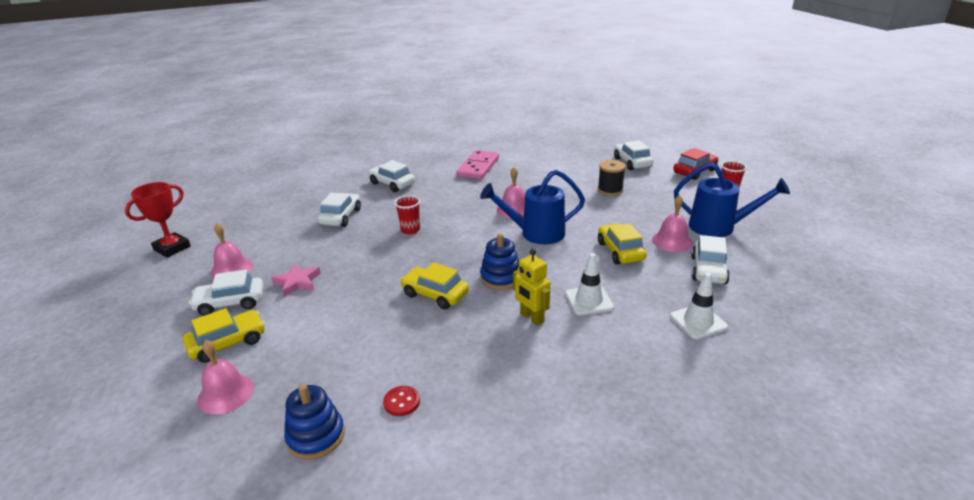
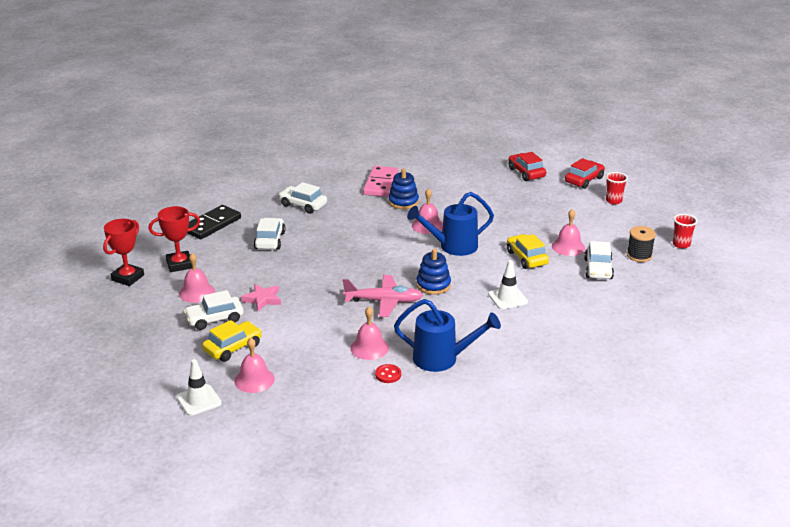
camera: 10 degrees left, 0 degrees up
(234, 237) = (179, 264): none -> red trophy
(292, 198) = (212, 224): none -> black domino
(316, 436) = (336, 399): blue stacking toy -> blue stacking toy (403, 202)
(393, 357) = (369, 348): none -> pink bell
(410, 230) = (340, 249): red cup -> red cup (681, 244)
(435, 294) = (384, 301): yellow car -> pink plane
(531, 318) = (466, 313): yellow robot -> none
(610, 190) = (510, 202): black spool -> black spool (639, 255)
(632, 162) = (526, 173): white car -> red car
(698, 322) = (591, 308): white traffic cone -> white traffic cone (199, 400)
(719, 227) = (606, 233): blue watering can -> blue watering can (442, 359)

